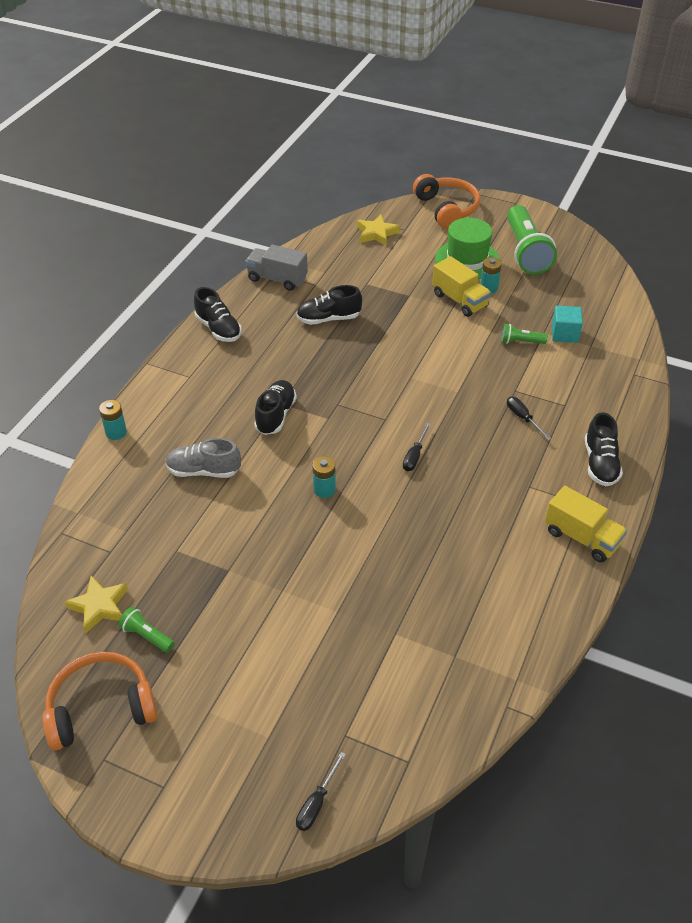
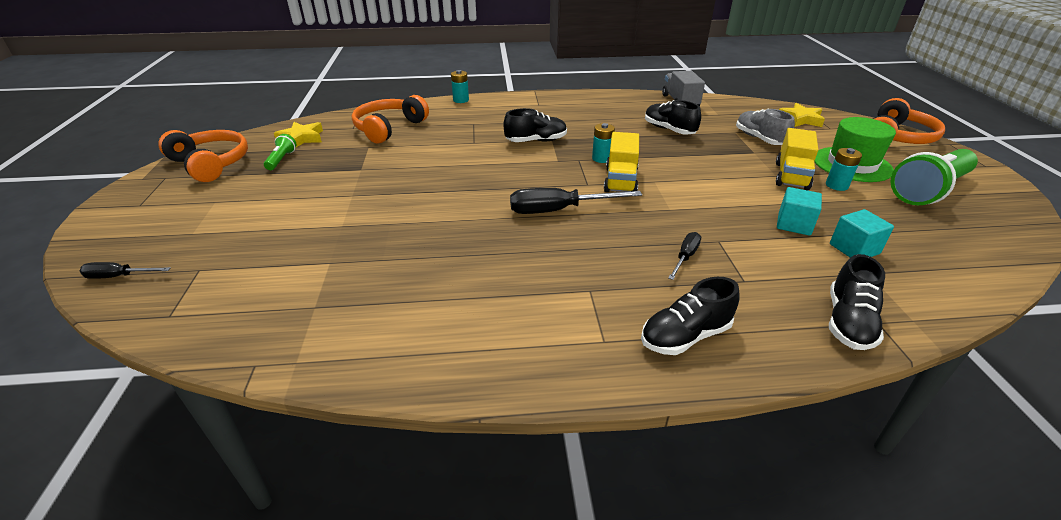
camera: 60 degrees right, 10 degrees down
(141, 519) = (389, 128): none -> orange headphones
(203, 471) = (452, 134): grey shoe -> grey shoe (759, 139)
(218, 329) = (597, 99): black shoe -> black shoe (848, 322)
(324, 489) = (476, 181): turquoise battery -> turquoise battery (601, 158)
(414, 456) = (558, 210): black screwdriver -> black screwdriver, size x1.85
(521, 342) = (794, 224): green flashlight -> turquoise cube
(582, 537) = (547, 355): yellow truck -> yellow truck (620, 180)

